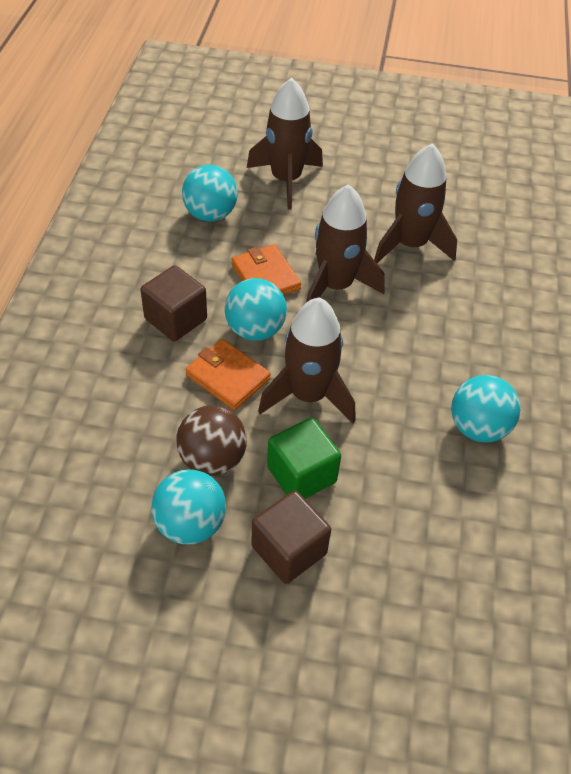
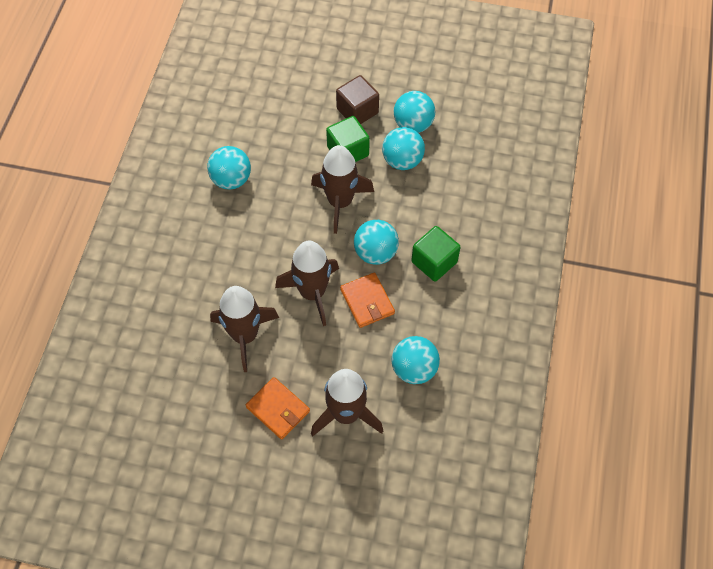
camera: 175 degrees left, 10 degrees up
(176, 319) = (434, 262): brown cube -> green cube
(212, 459) = (402, 161): brown ball -> turquoise ball
(228, 377) = (394, 215): orange wallet -> orange wallet (278, 409)

